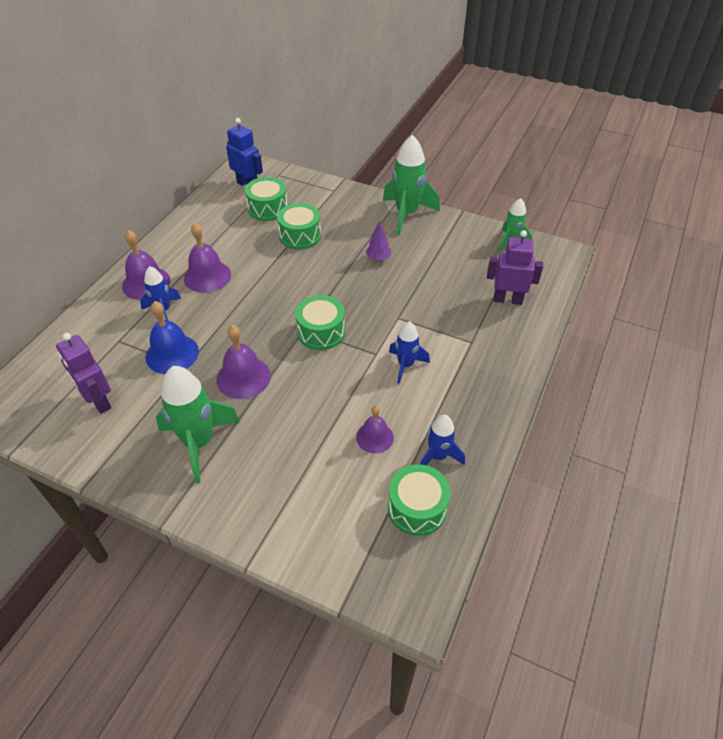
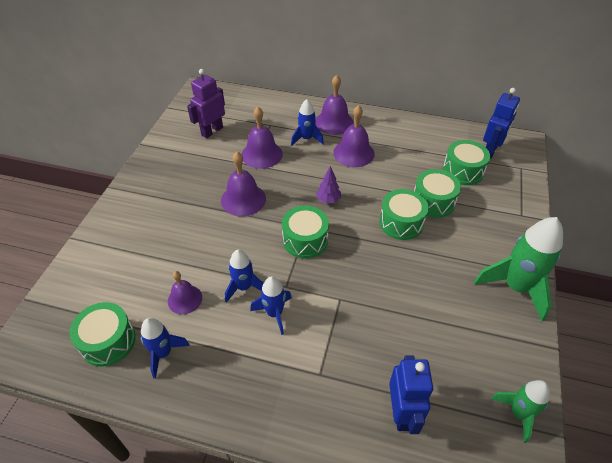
camera: 80 degrees right, 0 degrees up
(172, 354) = (262, 154): blue bell -> purple bell
(199, 443) = (177, 189): green rocket -> none
(319, 261) = (401, 223): none -> green drum
(370, 386) = (244, 287): none -> blue rocket
(378, 258) = (425, 270): purple tree -> purple tree (328, 200)
(507, 300) = (402, 413): purple robot -> blue robot

